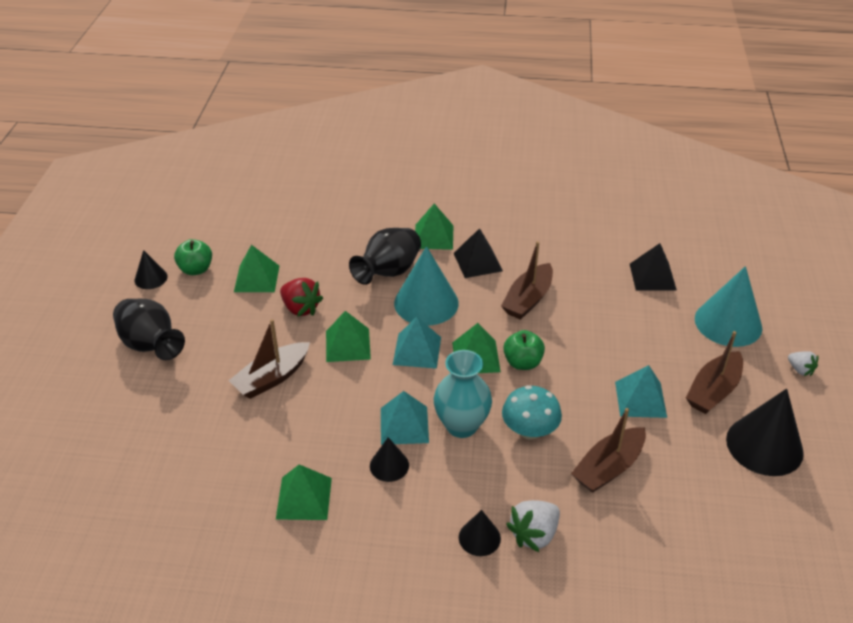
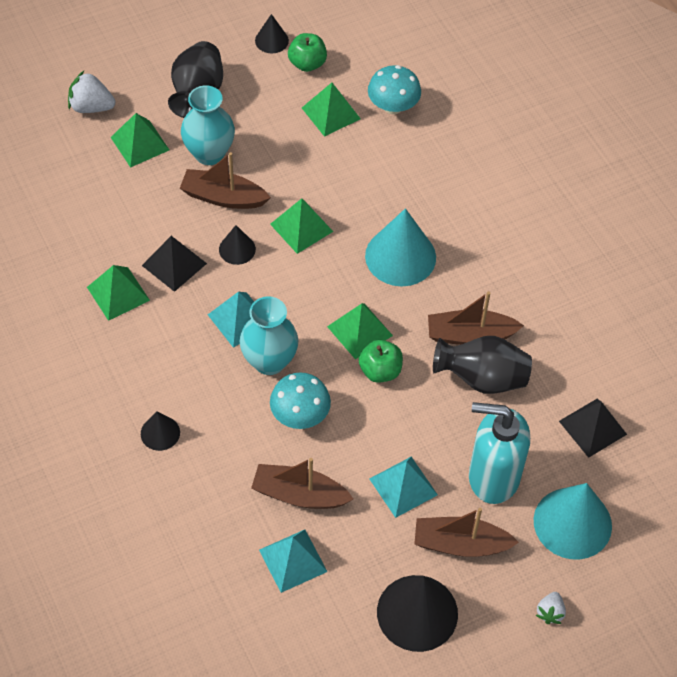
camera: 55 degrees right, 15 degrees up
(219, 366) = (209, 153): none -> turquoise vase
(286, 244) = (393, 106): none -> turquoise mushroom
(301, 308) = (319, 167): red strawberry -> none
(388, 272) = (418, 205): black vase -> black vase (482, 378)
(389, 465) = (189, 332): black cone -> black cone (237, 249)
(417, 351) = (333, 282): turquoise pyramid -> turquoise pyramid (292, 560)
(434, 236) = (500, 213): green pyramid -> green pyramid (140, 143)
(478, 262) = (492, 268): black pyramid -> black pyramid (174, 264)
(534, 534) = (189, 470): white strawberry -> white strawberry (91, 107)
(663, 345) = (493, 477): none -> turquoise soap dispenser

